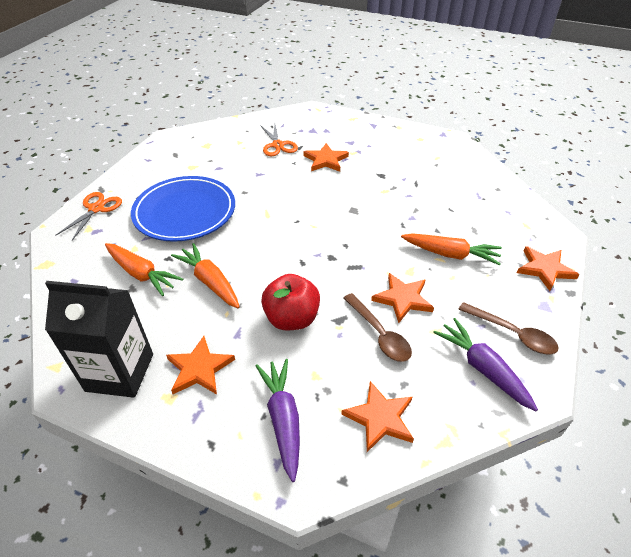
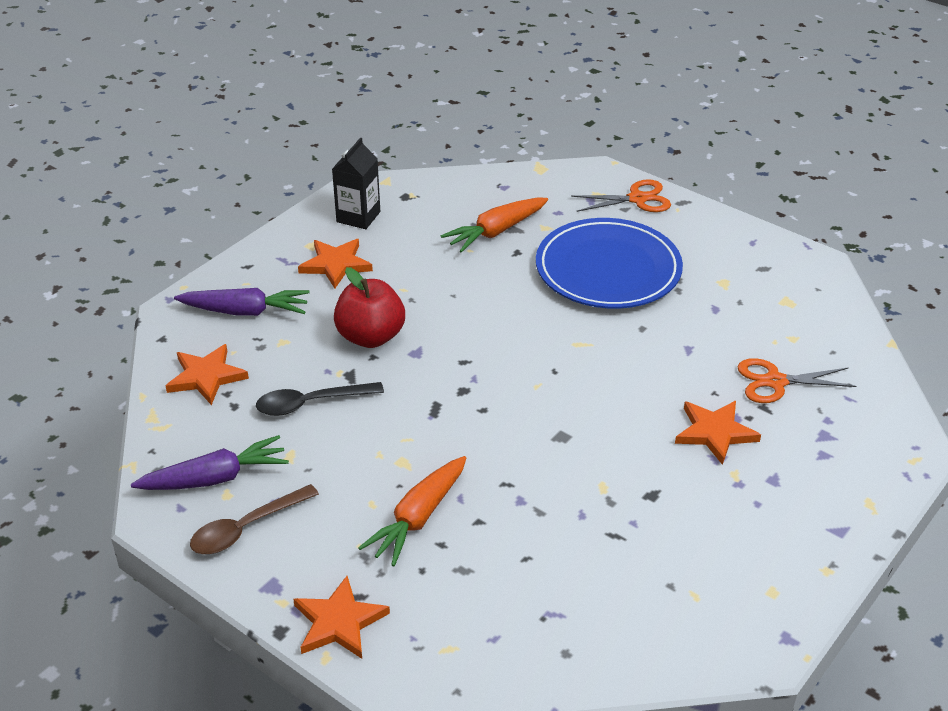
camera: 105 degrees right, 5 degrees down
(96, 209) = (637, 199): orange scissors -> orange scissors turned 45 degrees counterclockwise
(120, 372) = (358, 217): black carton -> black carton, size x0.63
(210, 282) = (460, 281): orange carrot -> none
(379, 334) = (311, 403): brown spoon -> black spoon
(403, 299) = (355, 440): orange star -> none

